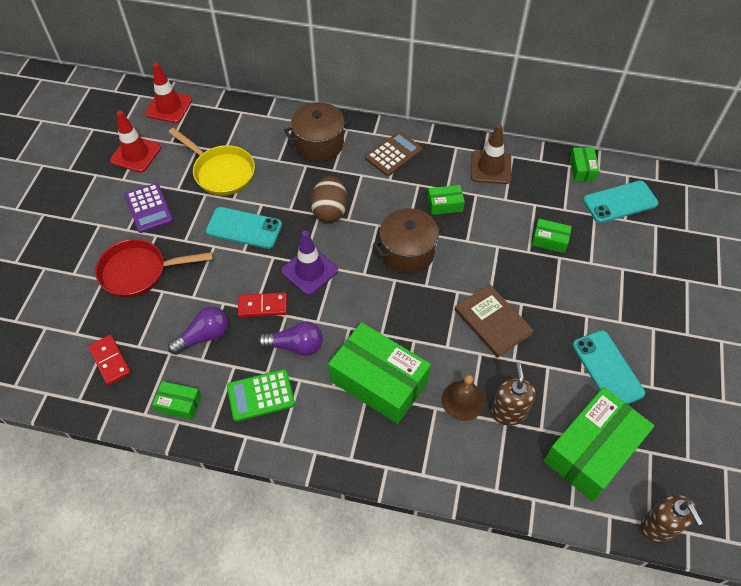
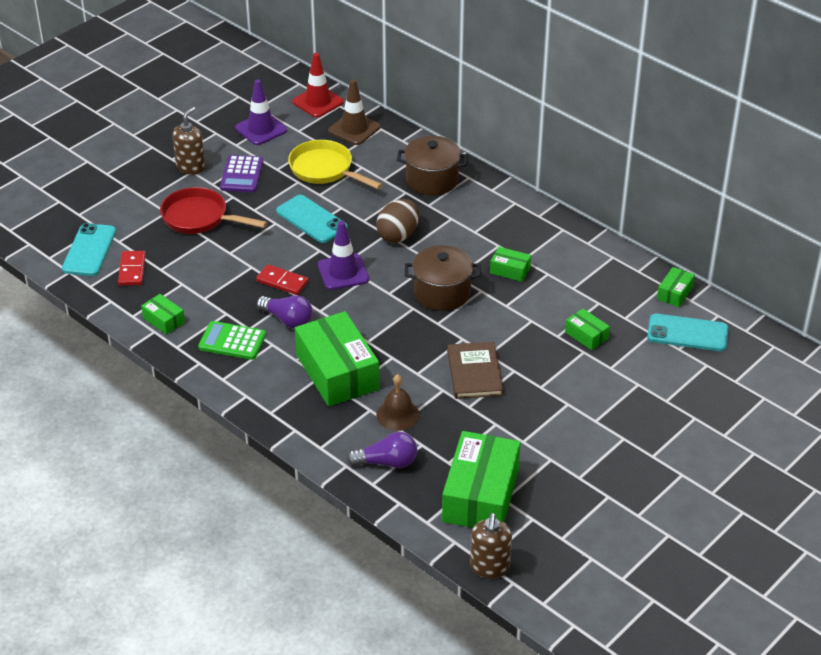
camera: 30 degrees right, 15 degrees down
(135, 154) = (261, 129): red traffic cone -> purple traffic cone
(204, 336) = (218, 283): purple light bulb -> purple light bulb (387, 462)
(221, 172) = (325, 170): yellow pan -> yellow pan turned 150 degrees clockwise
(393, 154) = (496, 213): brown calculator -> none
(490, 167) = (582, 258): brown traffic cone -> brown traffic cone (354, 129)
(508, 412) = (430, 439): brown soap dispenser -> brown soap dispenser (191, 167)
(592, 450) = (480, 495): green box -> green box turned 60 degrees counterclockwise
(607, 369) = (549, 448): turquoise phone -> turquoise phone (89, 250)

